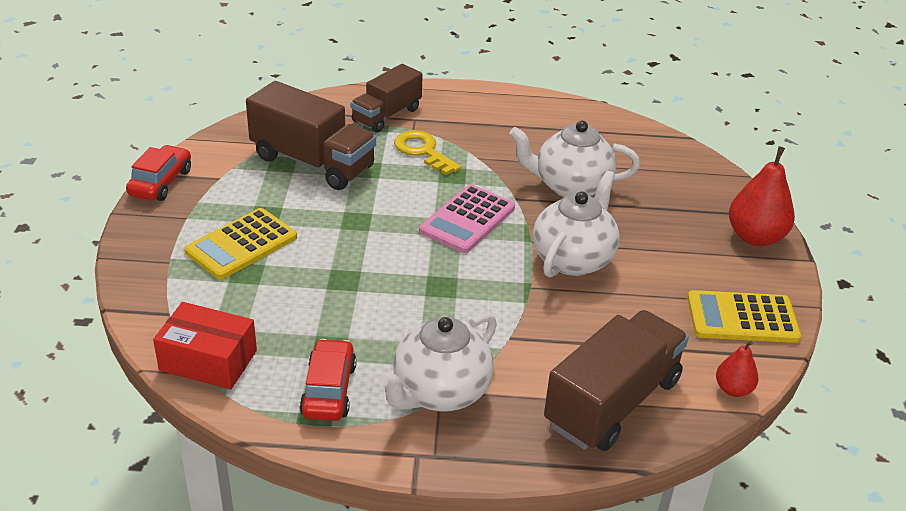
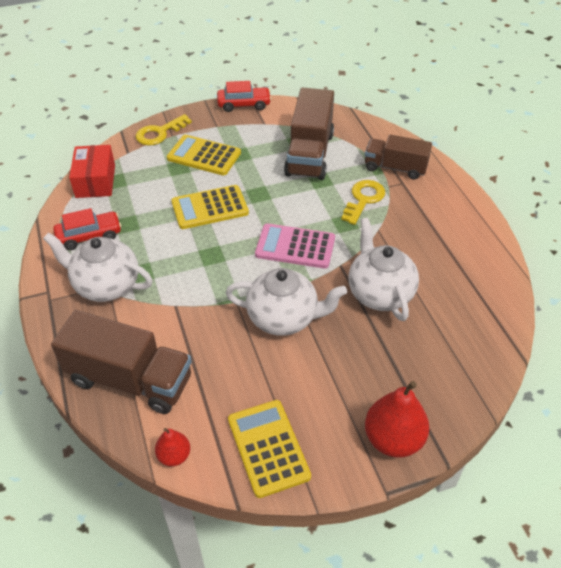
camera: 70 degrees right, 10 degrees up
(151, 272) = (159, 133): none -> yellow key
(352, 266) = (210, 207): none -> yellow calculator

